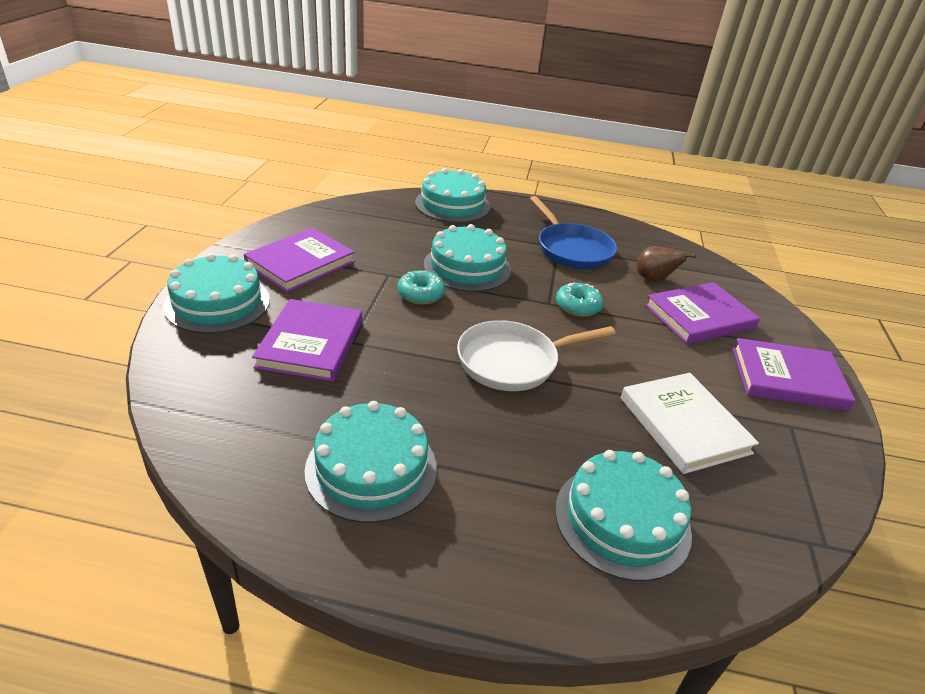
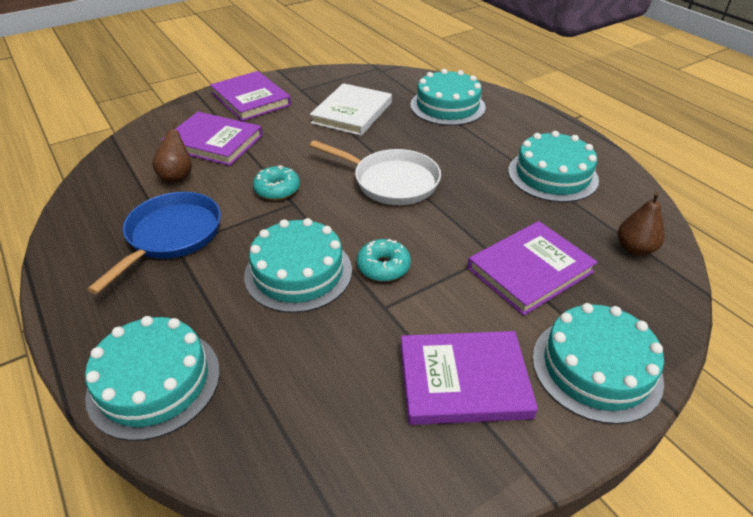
camera: 130 degrees left, 5 degrees up
(222, 413) = (634, 249): none -> brown pear

